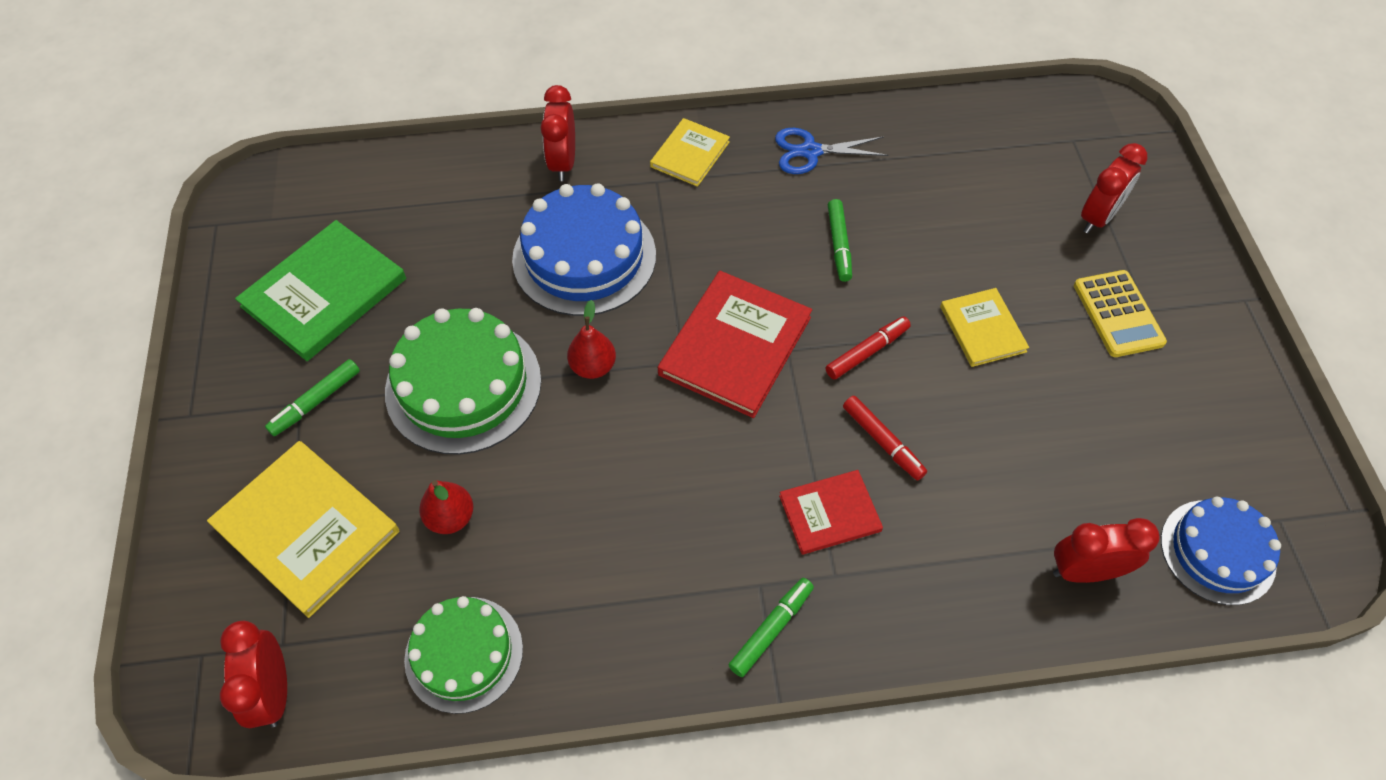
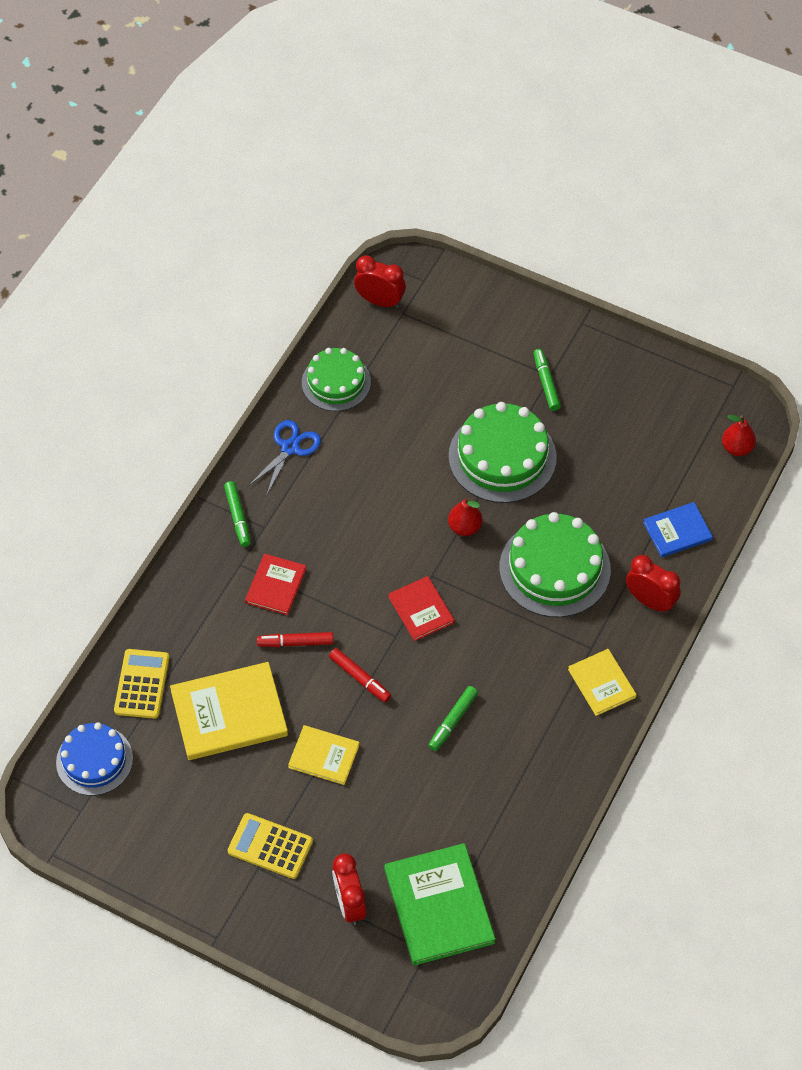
camera: 125 degrees right, 0 degrees up
(307, 529) = (462, 347): yellow book -> yellow book (229, 713)
(324, 293) = (629, 419): green book -> green book (438, 906)
(451, 517) = (418, 411): red pear -> red pear (737, 448)
(457, 181) = (677, 531): none -> blue book
(584, 257) = (554, 568): blue cake -> green cake
(735, 346) = (421, 609): red book -> red book, size x0.58
(810, 151) = (548, 762): blue scissors -> blue scissors (290, 448)
(839, 245) = (452, 721): green marker -> green marker turned 90 degrees counterclockwise
(867, 352) = (360, 678): red marker -> red marker turned 45 degrees counterclockwise
(1085, 571) = (142, 684): red clock -> yellow calculator

